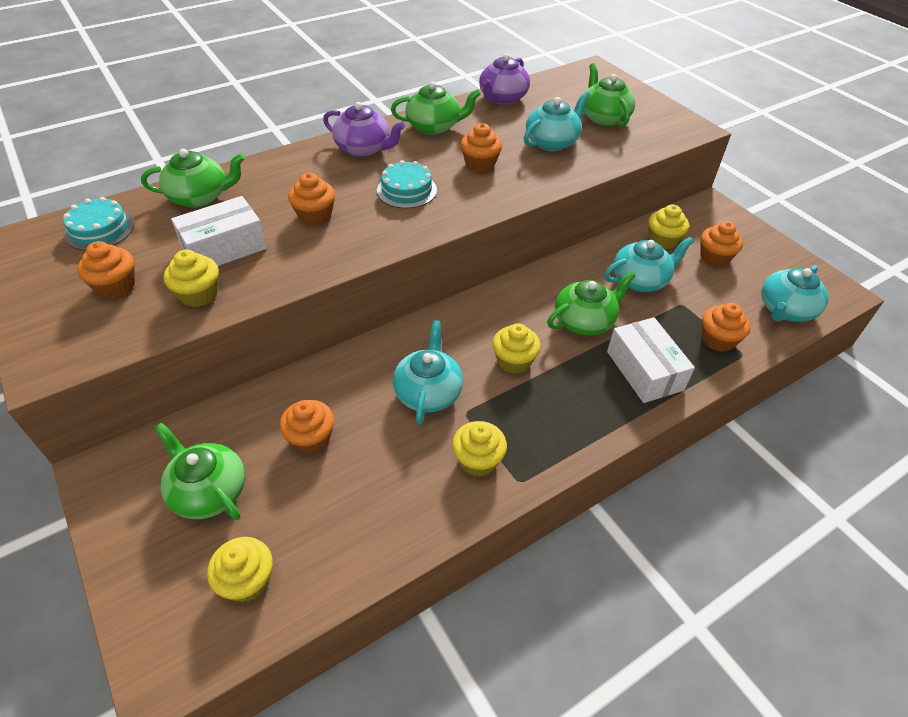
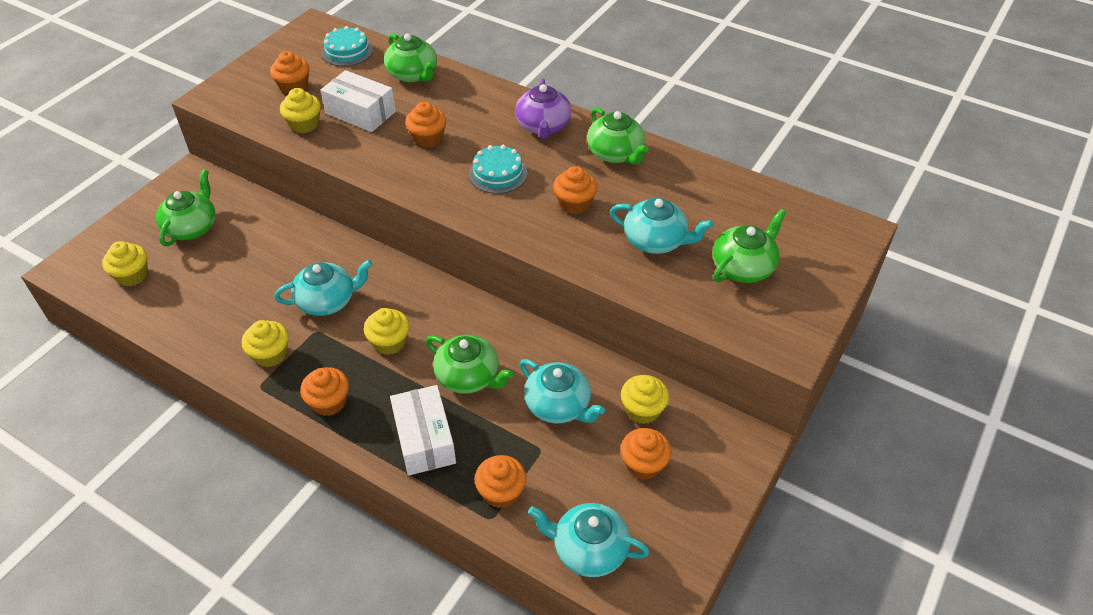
camera: 65 degrees right, 0 degrees up
(311, 438) = (254, 255): orange cupcake -> orange cupcake (329, 402)
(502, 98) = (713, 180): purple teapot -> none
(644, 370) = (424, 439): white box -> white box turned 60 degrees counterclockwise

